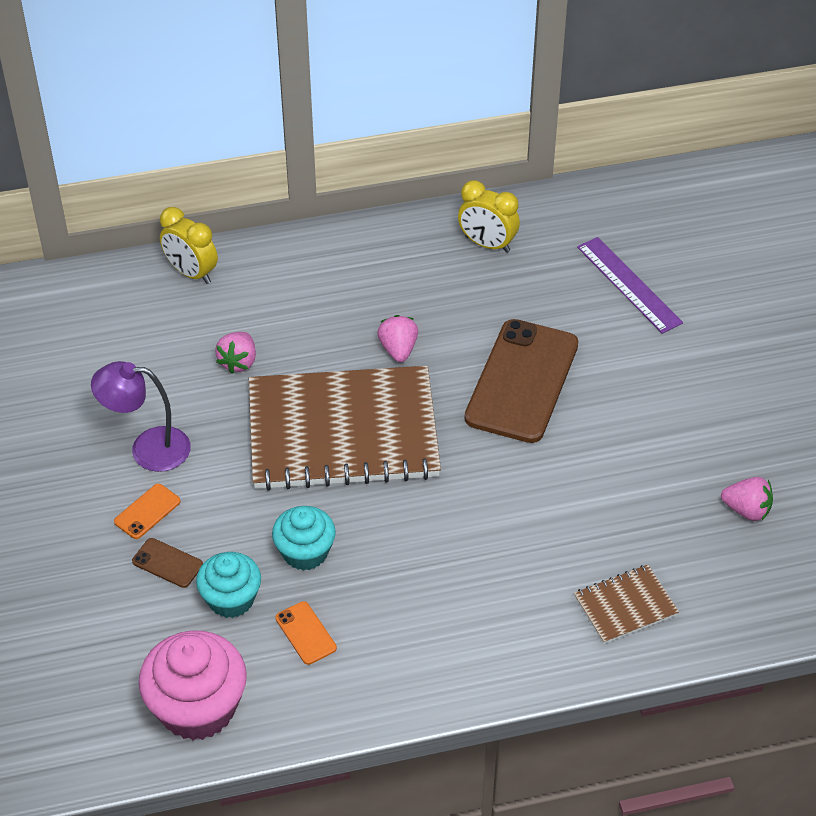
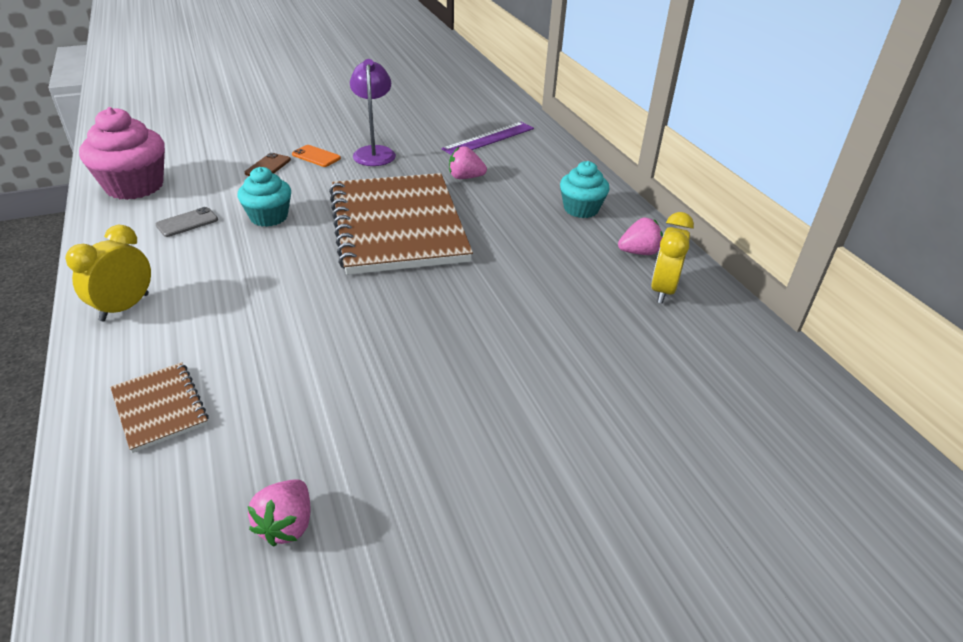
camera: 80 degrees right, 10 degrees down
(191, 273) = (552, 154): yellow clock -> yellow clock (124, 307)
(231, 599) = (229, 191): turquoise cupcake -> turquoise cupcake (581, 209)
(305, 633) = (187, 222): orange phone -> grey phone
(398, 349) = (500, 247): pink strawberry -> pink strawberry (639, 252)
(522, 381) = (477, 321): brown phone -> none
(629, 284) = (655, 399): purple ruler -> purple ruler (489, 139)

